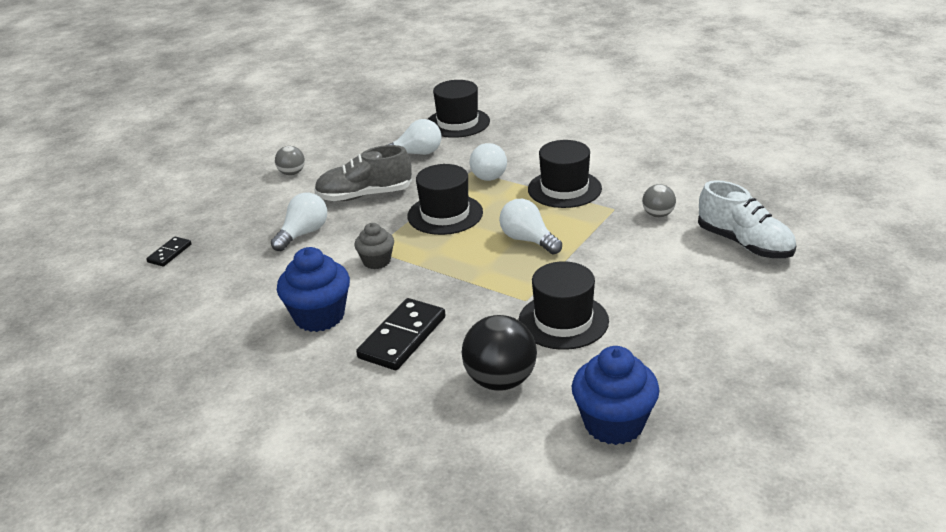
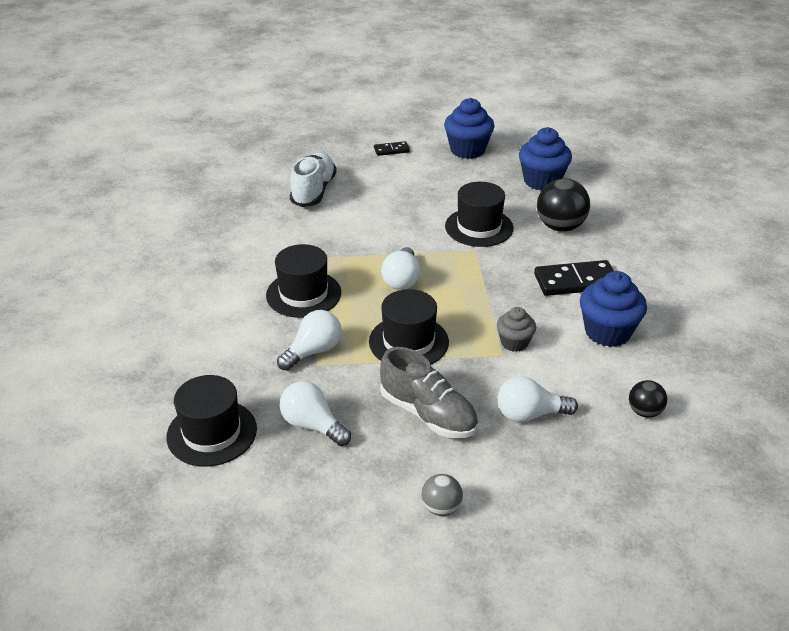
camera: 130 degrees left, 5 degrees up
(170, 253) = (663, 492): black domino -> black domino (391, 150)
(227, 284) = (644, 412): none -> black ball
(658, 214) = (305, 235): grey ball -> none
(758, 398) = (467, 150): none -> blue cupcake

